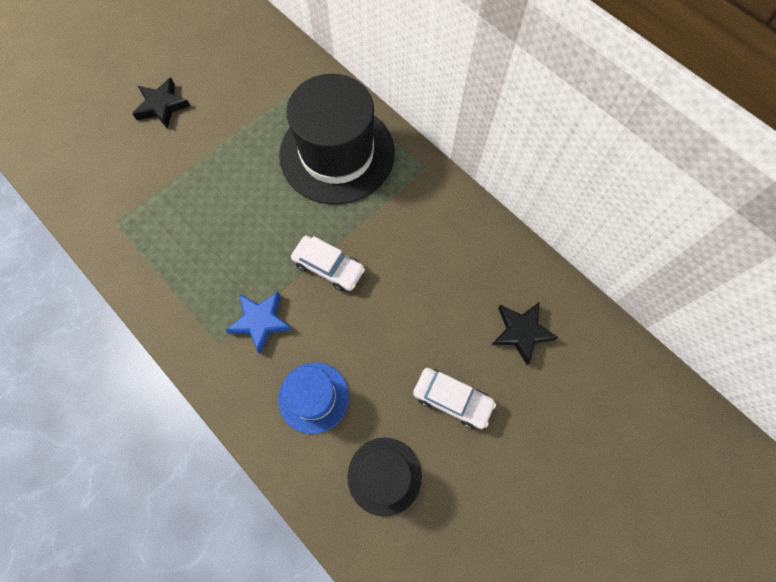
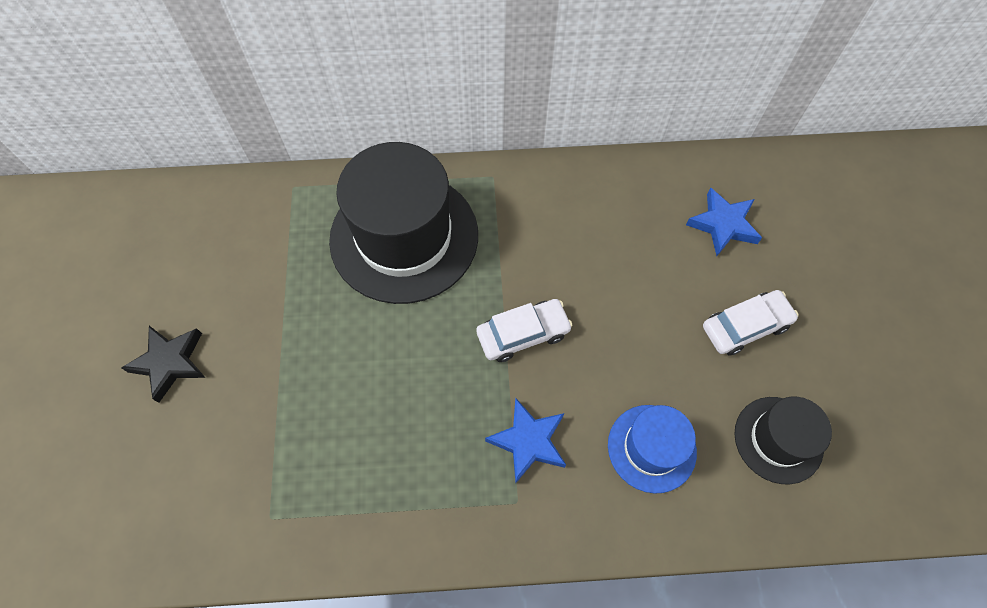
camera: 50 degrees left, 5 degrees down
(521, 332) = (723, 224): black star -> blue star

